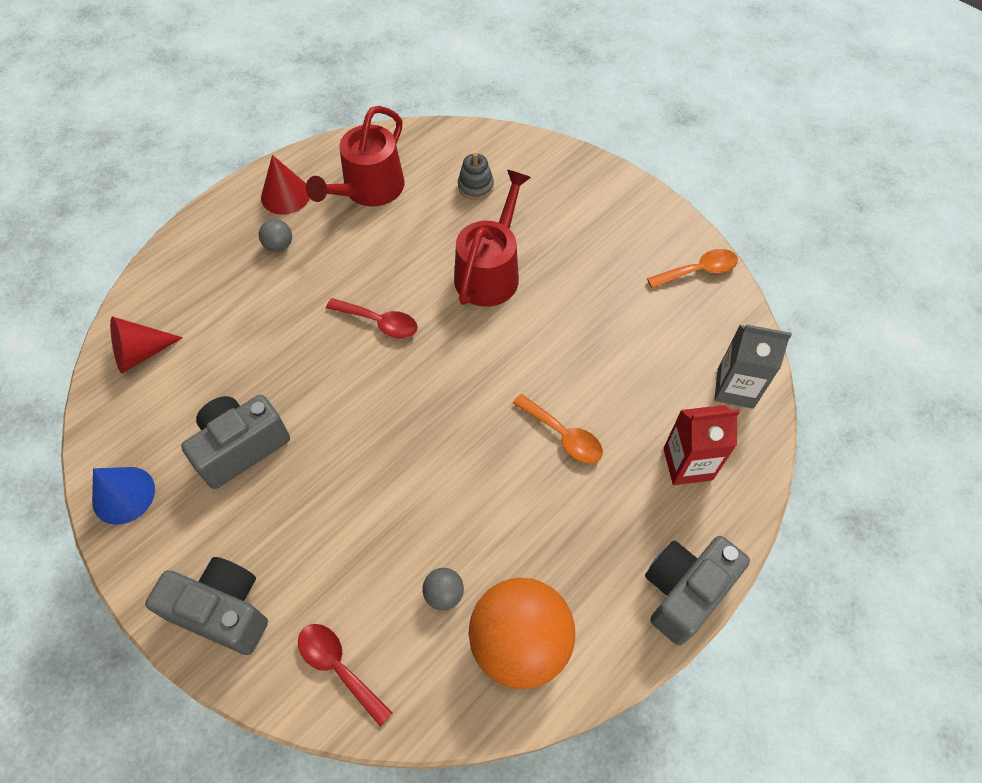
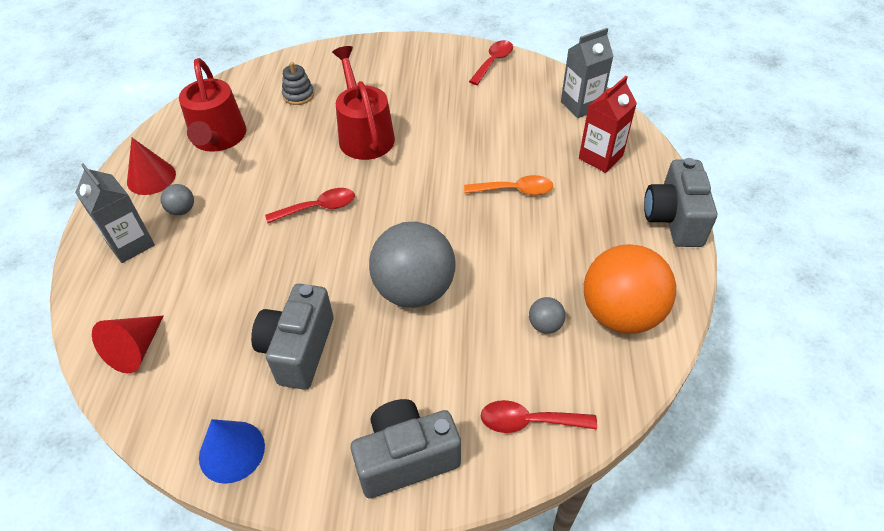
camera: 40 degrees left, 10 degrees down
(217, 252) = (131, 244): none -> grey carton
(375, 467) = (414, 290): none -> grey ball
(698, 271) = (493, 62): orange spoon -> red spoon

